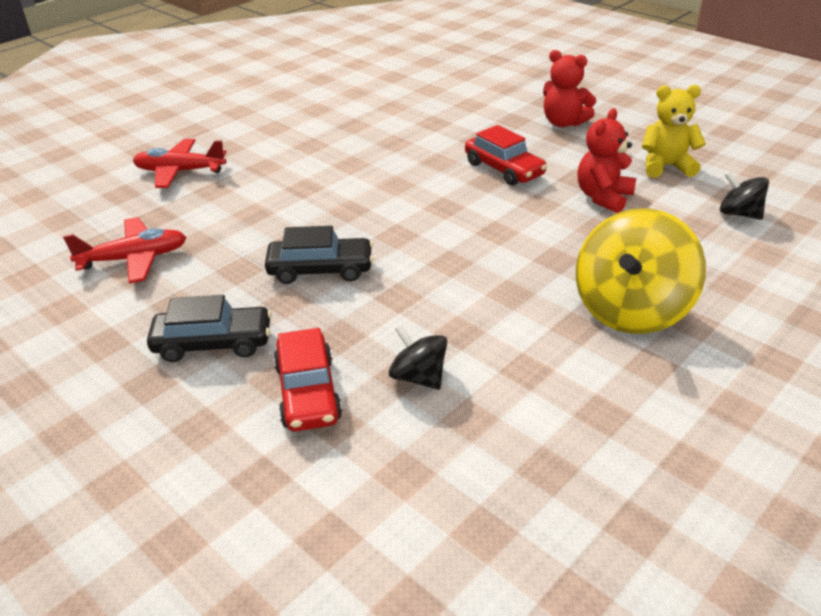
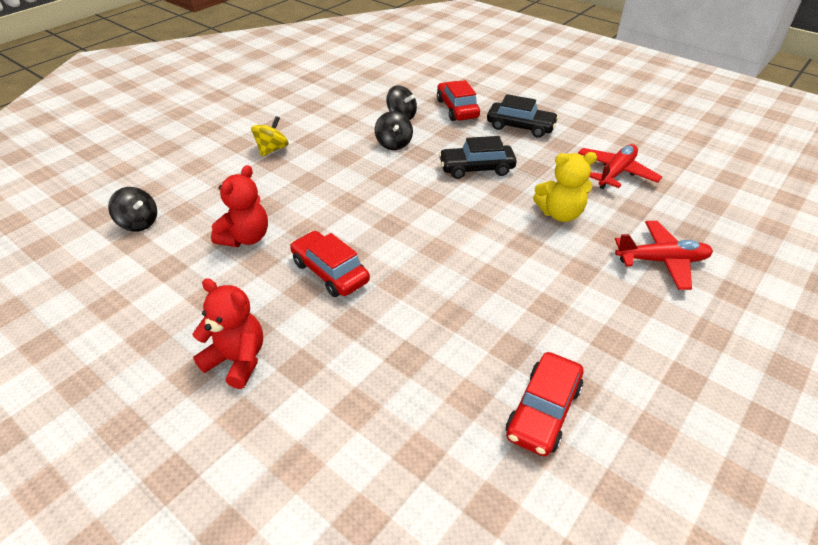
camera: 175 degrees right, 5 degrees up
(134, 259) = (616, 173): red plane -> red plane turned 150 degrees clockwise
(213, 343) = (520, 127): black car -> black car turned 150 degrees counterclockwise
(346, 101) = (543, 411): none -> red car
(436, 315) = (394, 144): none -> black spinning top
(630, 309) = (272, 149): yellow spinning top -> yellow spinning top, size x0.51
(666, 166) = (160, 280): yellow teddy bear -> yellow teddy bear (560, 214)

